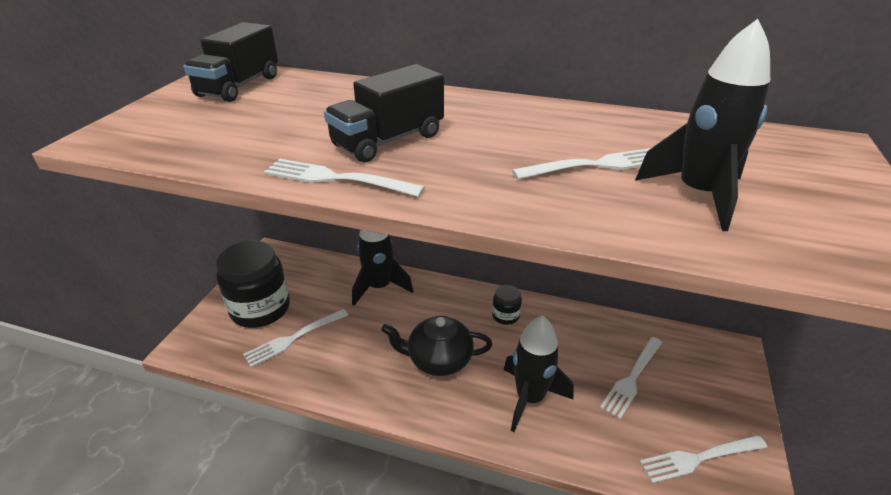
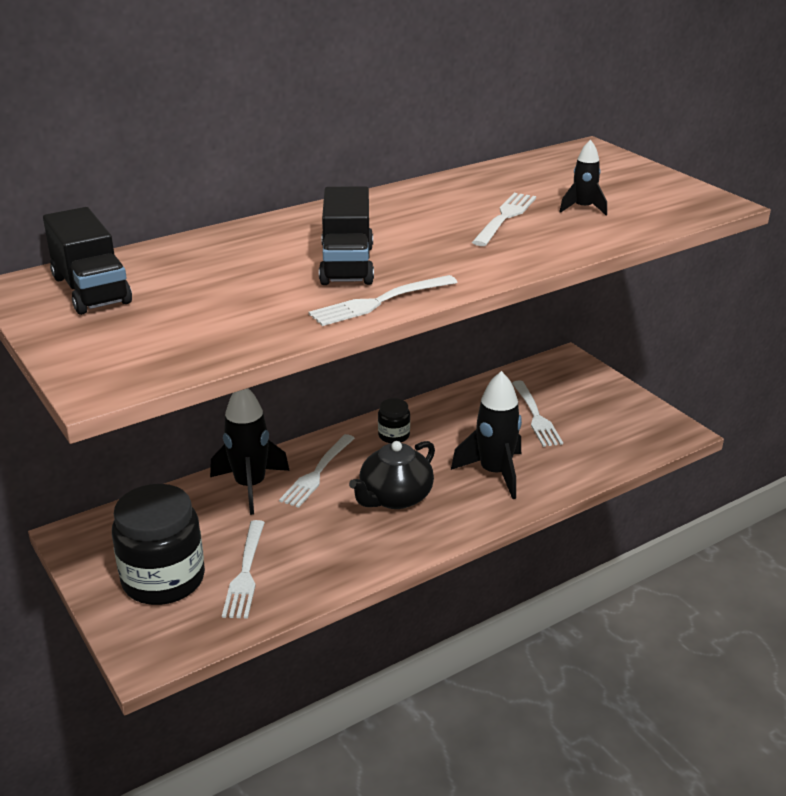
camera: 50 degrees left, 5 degrees down
(698, 194) = (583, 208): black rocket -> black rocket, size x0.55
(699, 458) = (629, 432): white fork -> white fork (317, 473)

